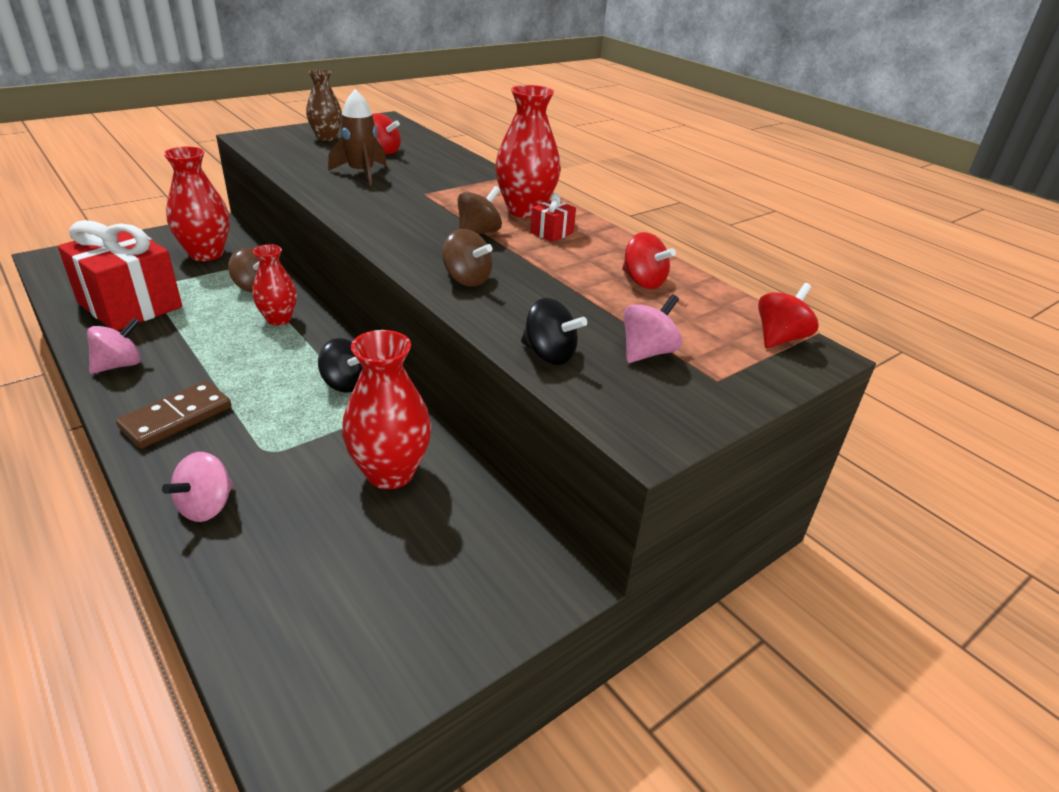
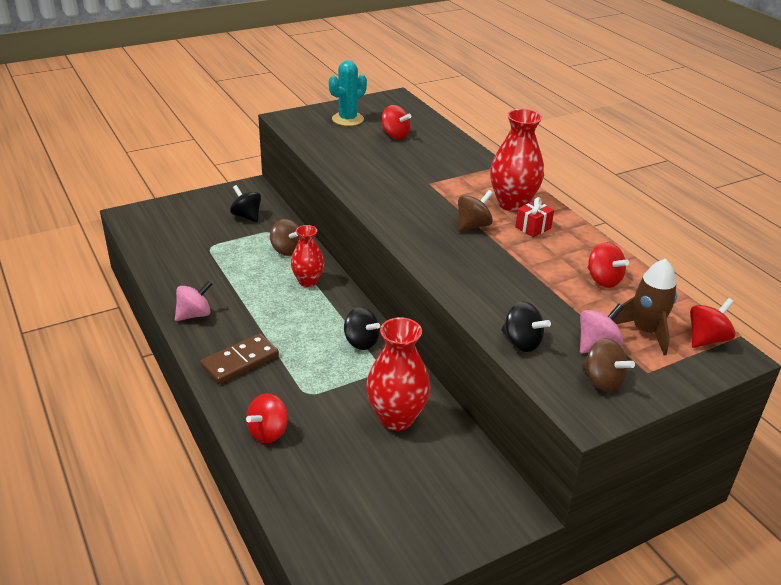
camera: 10 degrees right, 0 degrees up
(130, 305) = (195, 262): red gift -> none
(206, 254) = (247, 216): red vase -> black spinning top
(206, 506) = (268, 432): pink spinning top -> red spinning top
(326, 138) = (347, 119): brown vase -> turquoise cactus
(361, 173) = (378, 160): brown rocket -> brown rocket (645, 331)
(466, 279) = (462, 271): brown spinning top -> brown spinning top (602, 381)

